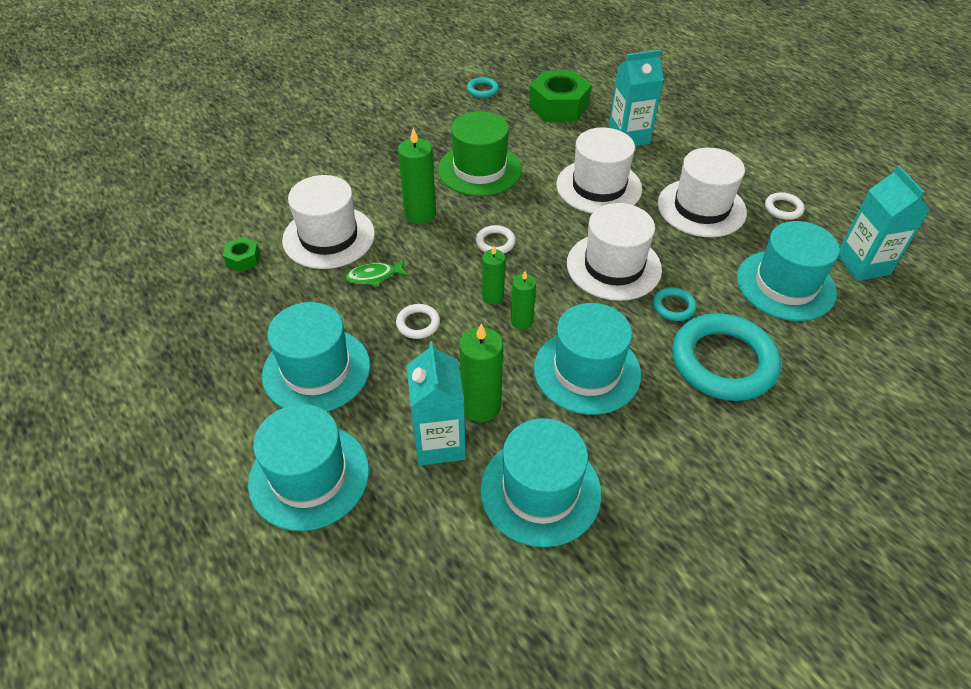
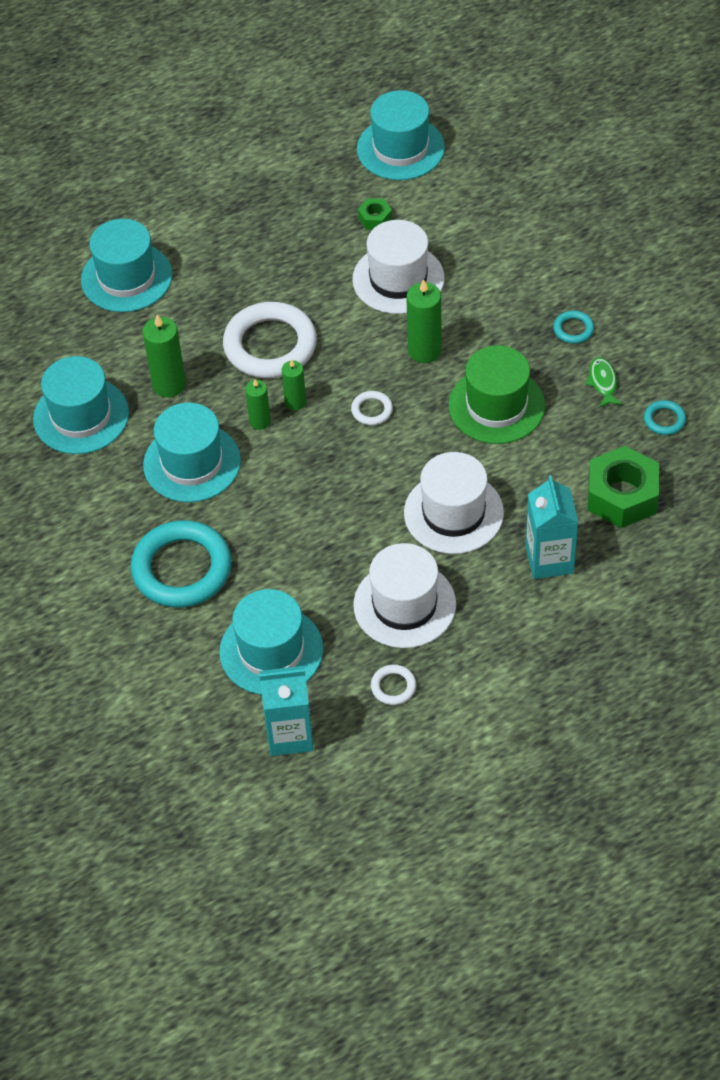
camera: 100 degrees right, 5 degrees up
(316, 370) = (229, 277): turquoise hat -> turquoise hat (400, 148)
(374, 276) = (337, 314): green fish -> green fish (603, 382)
(418, 324) = (270, 345): white ring -> white ring, size x2.31
(439, 442) = (139, 356): turquoise carton -> none
(613, 266) = (322, 505): white hat -> none
(673, 306) = (258, 545): turquoise ring -> turquoise ring (573, 329)

